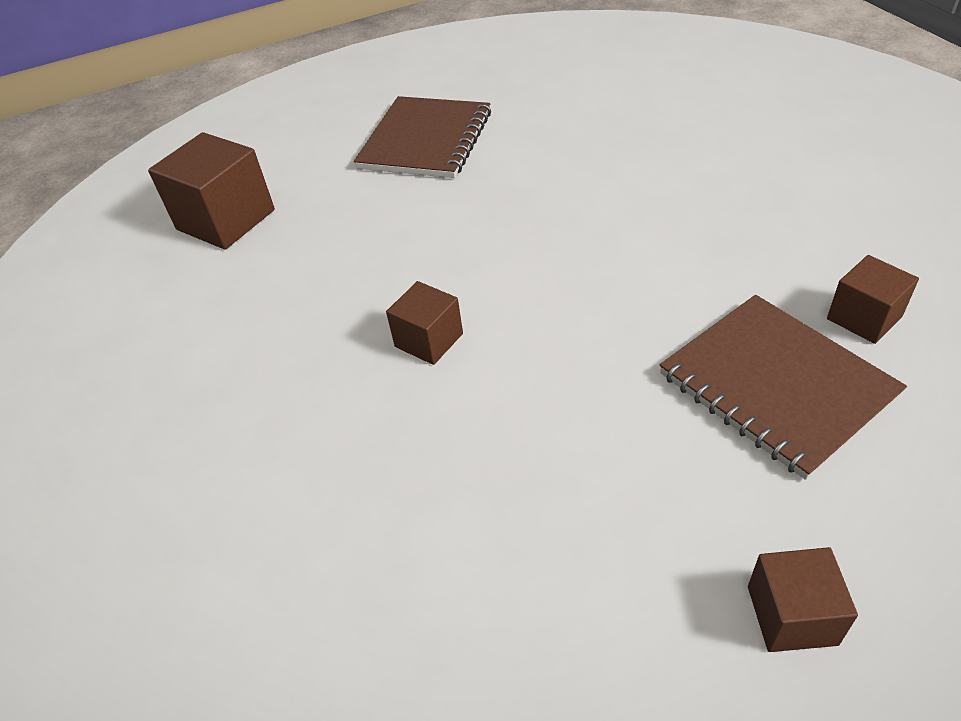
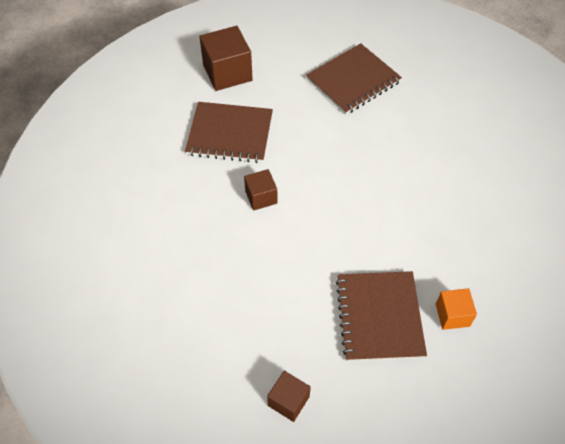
camera: 30 degrees right, 10 degrees up
(299, 289) = (230, 134): none -> brown notebook
(864, 318) = (452, 315): brown cube -> orange cube

